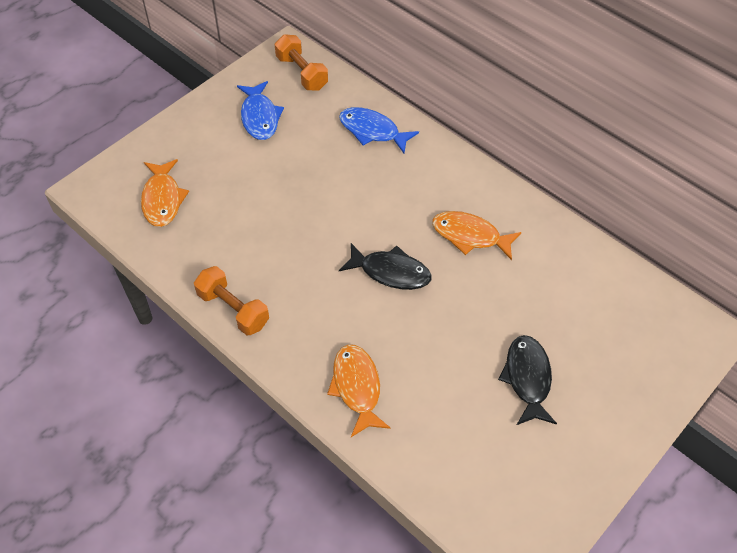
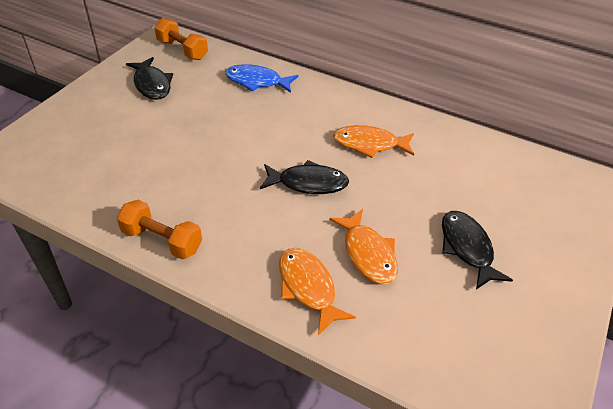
camera: 15 degrees left, 10 degrees down
(162, 199) = (70, 159): orange fish -> orange fish (368, 254)
(260, 117) = (152, 85): blue fish -> black fish

